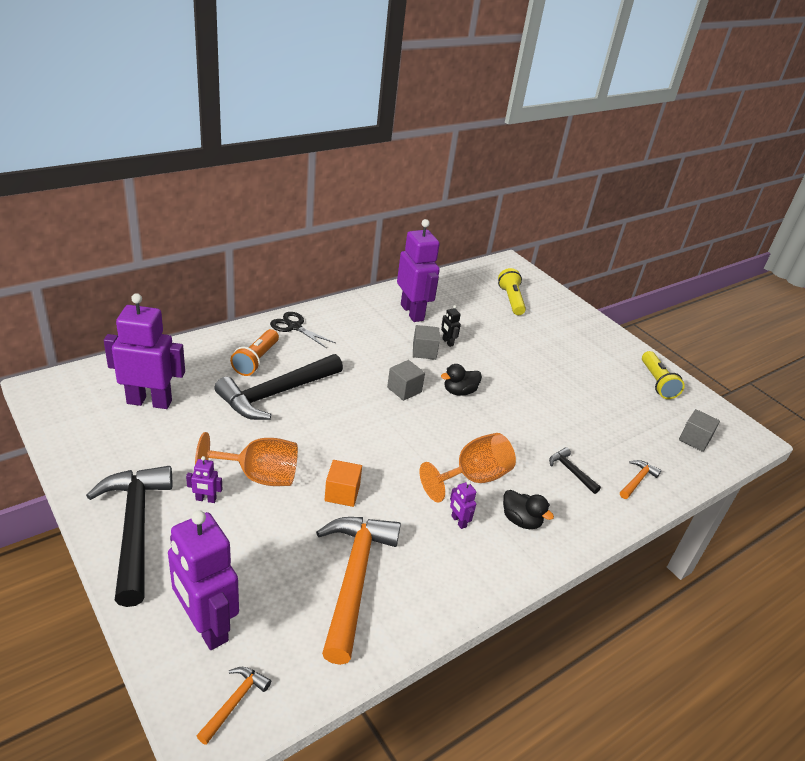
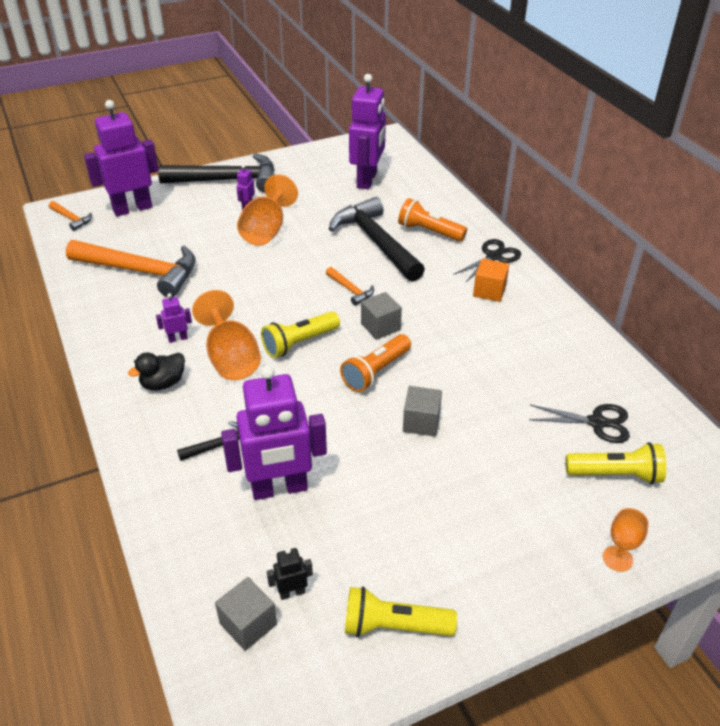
camera: 105 degrees right, 5 degrees up
(342, 493) = (234, 272): orange cube -> orange cube (489, 291)
(412, 312) = (547, 354): purple robot -> purple robot (279, 489)
(424, 351) = (457, 353): grey cube -> grey cube (421, 422)
(439, 436) = (299, 343): none -> yellow flashlight
(447, 342) = (481, 378): black robot -> black robot (292, 592)
(459, 391) = (376, 372): black duck -> orange flashlight
(472, 301) = (597, 423): none -> black scissors
(569, 307) = (617, 558): none -> orange goblet
(637, 480) = (187, 511): orange hammer -> orange hammer (351, 290)

